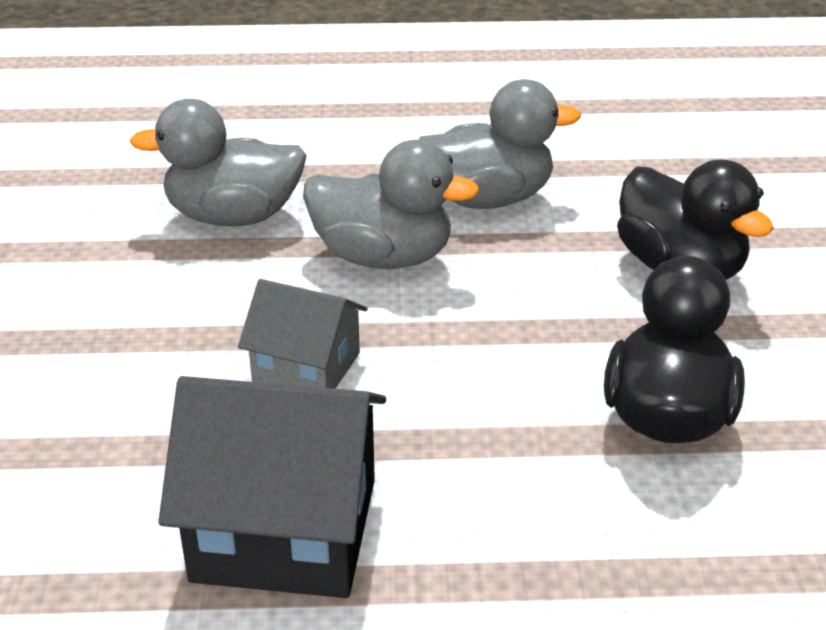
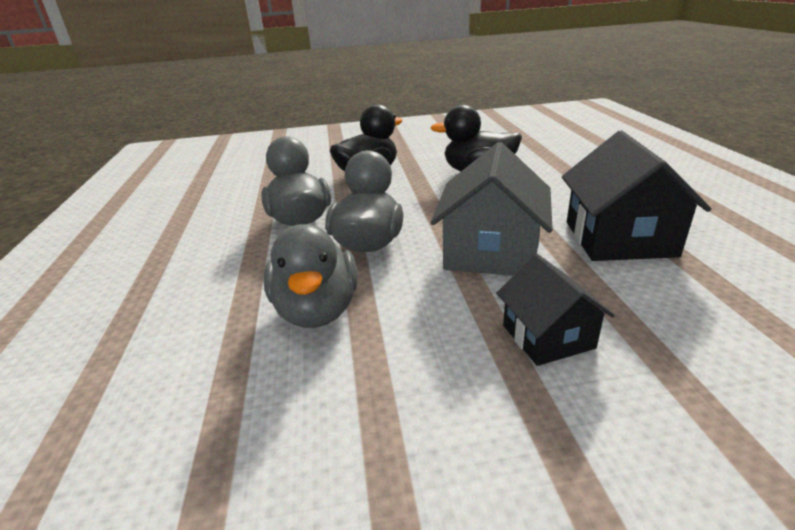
camera: 95 degrees left, 5 degrees down
(87, 374) = (548, 336): none -> black house
(306, 368) = (491, 252): grey house -> grey house, size x1.66

